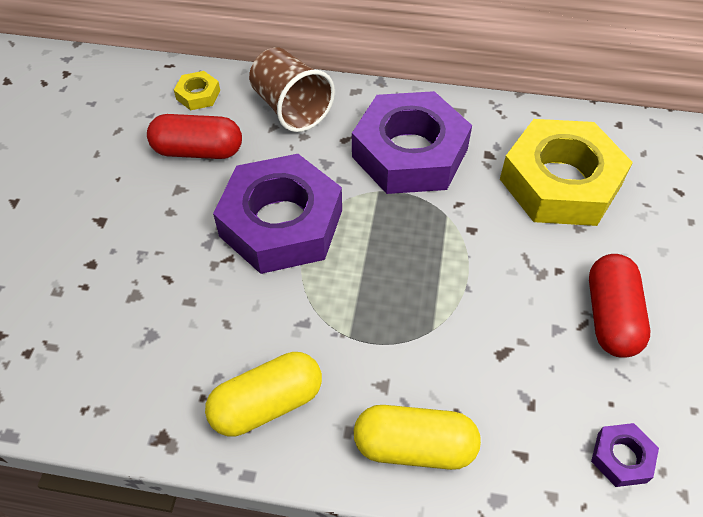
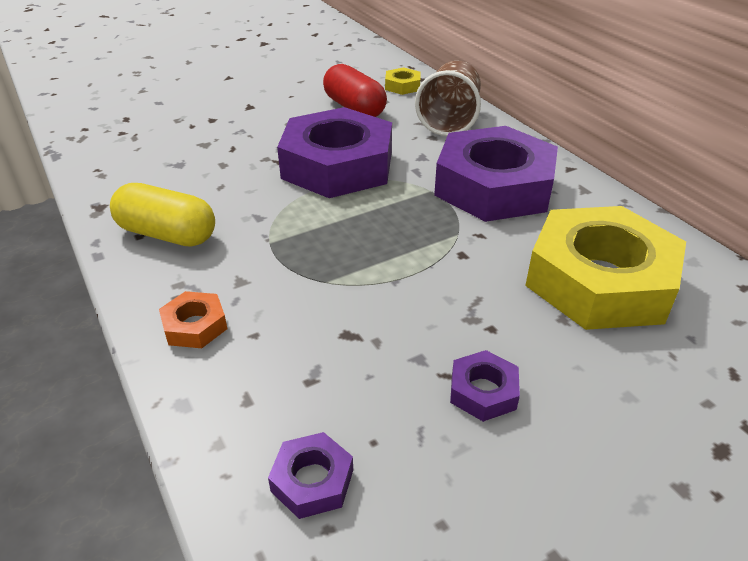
camera: 50 degrees right, 15 degrees down
(414, 446) = (195, 326): yellow capsule -> orange nut
(611, 316) = (483, 391): red capsule -> purple nut

